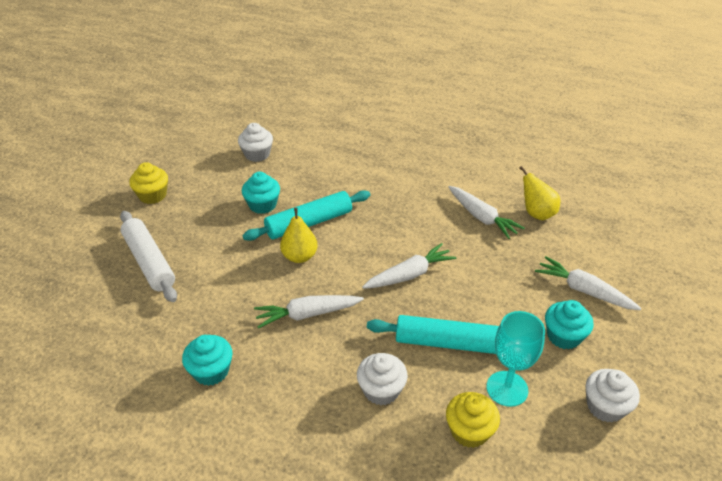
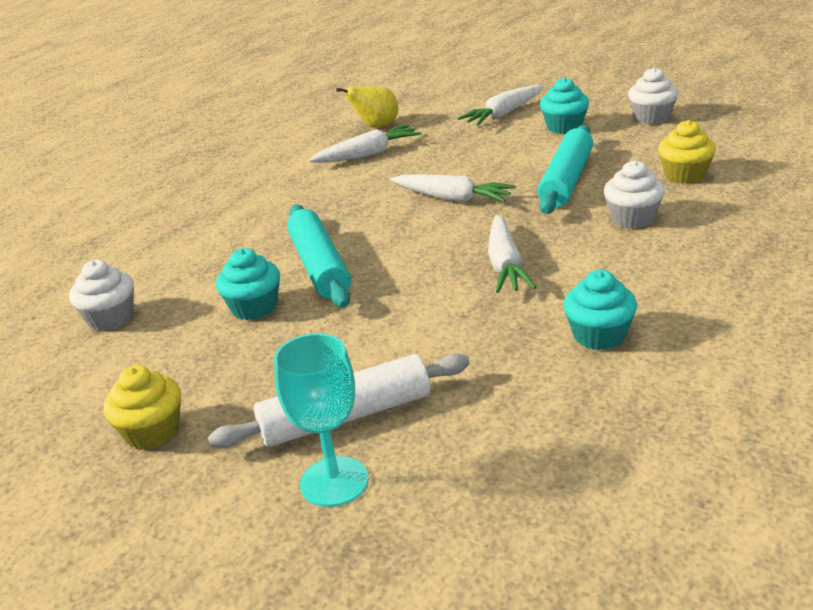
camera: 75 degrees left, 10 degrees down
(299, 257) = (390, 272): yellow pear -> none
(409, 275) = (452, 198): white carrot -> white carrot turned 135 degrees clockwise
(507, 388) = (630, 155): turquoise goblet -> turquoise goblet (334, 481)

